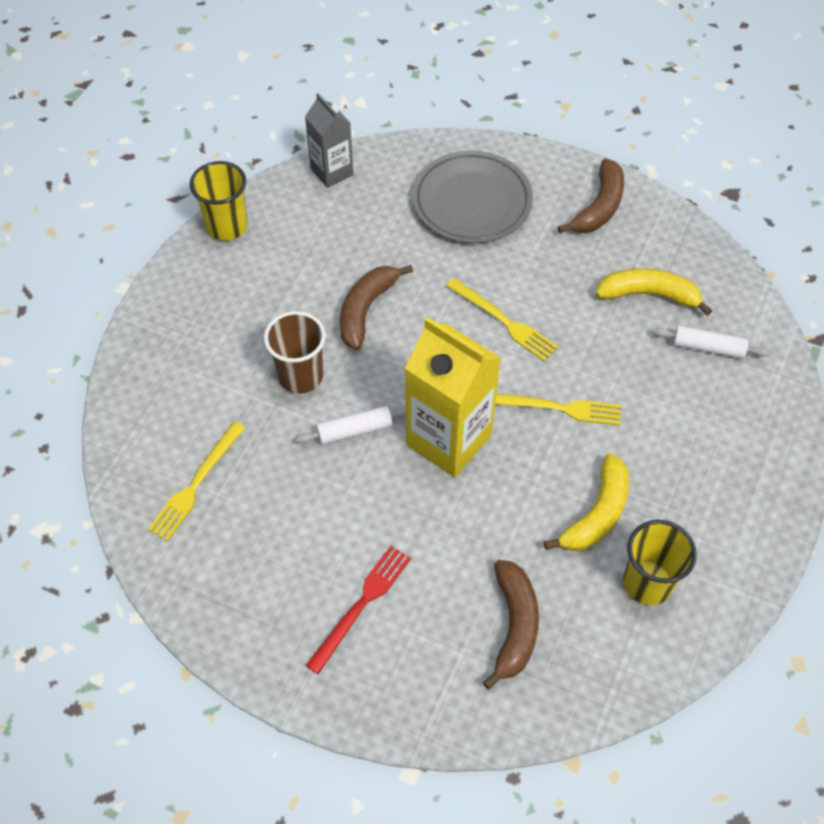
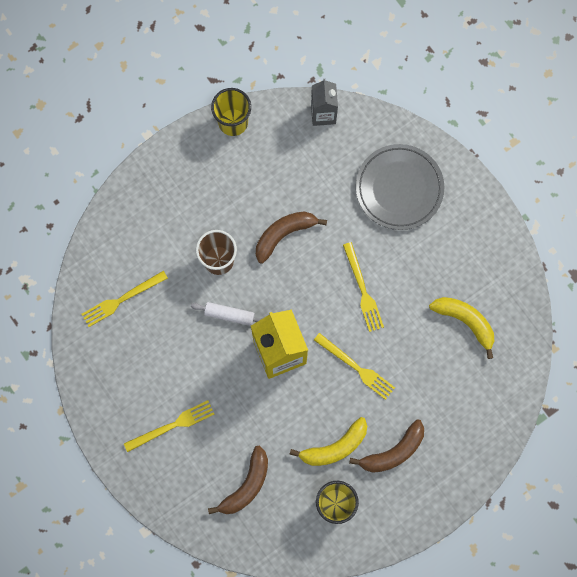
camera: 30 degrees right, 20 degrees up
(361, 604) = (172, 425): red fork -> yellow fork
(599, 207) = (479, 238): brown banana -> brown banana (393, 451)
(708, 347) = (475, 379): white rolling pin -> none

